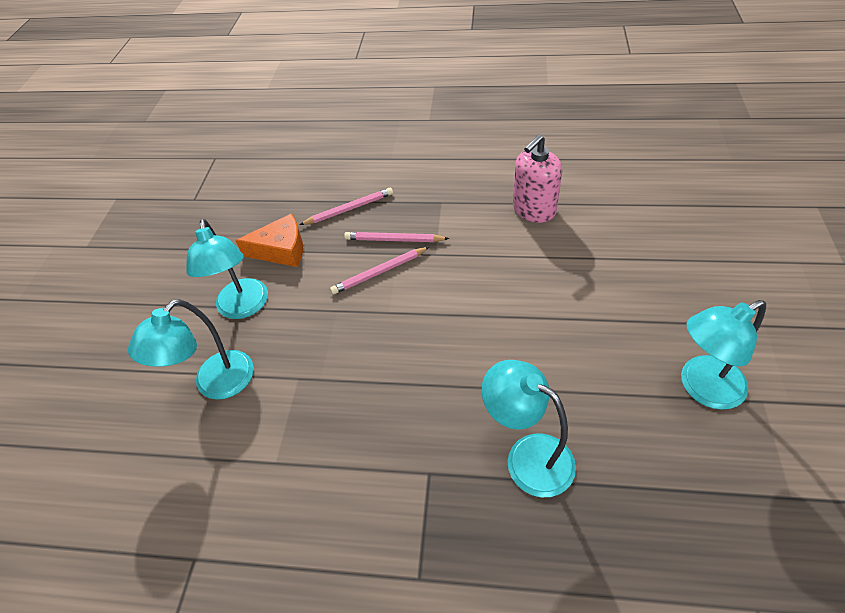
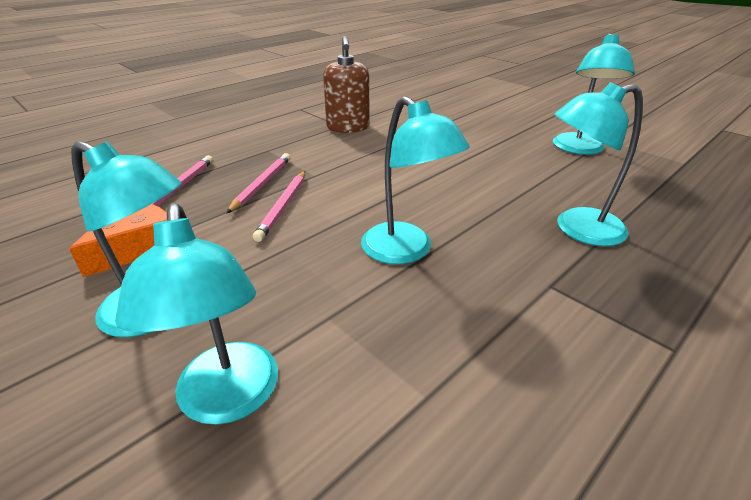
camera: 55 degrees left, 15 degrees down
(392, 370) = (406, 251): none -> turquoise lamp
(394, 240) = (262, 184): pink pencil -> pink pencil turned 150 degrees clockwise
(534, 210) = (348, 127): pink soap dispenser -> brown soap dispenser

